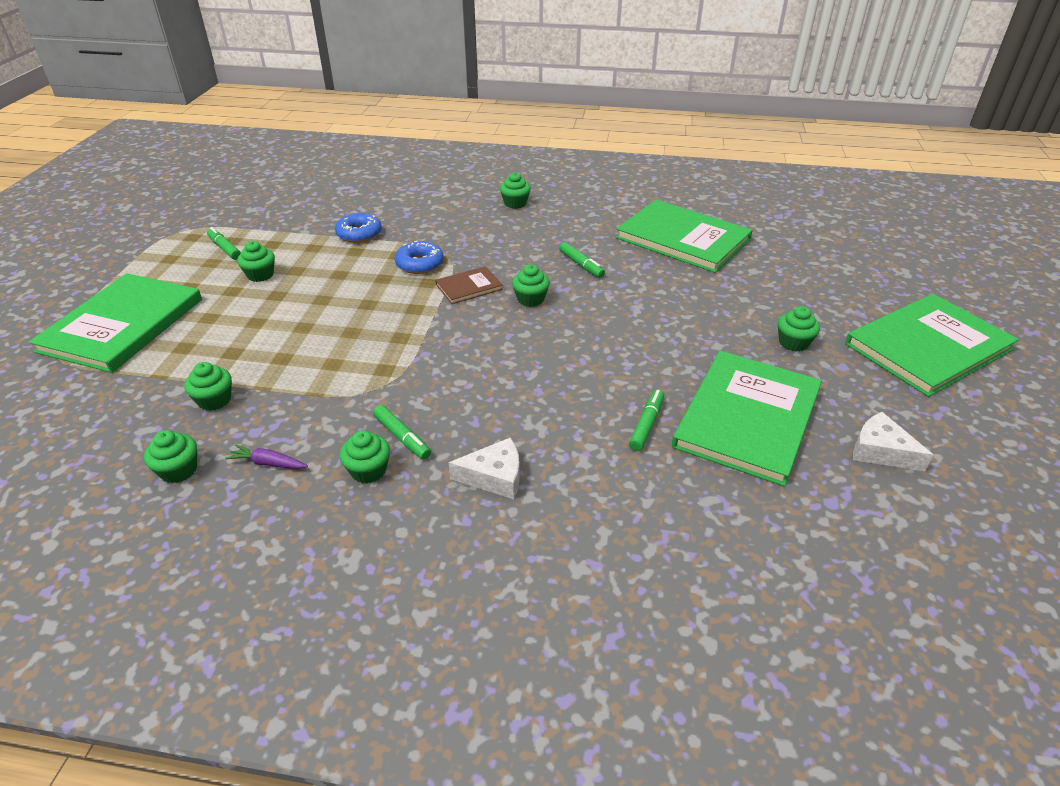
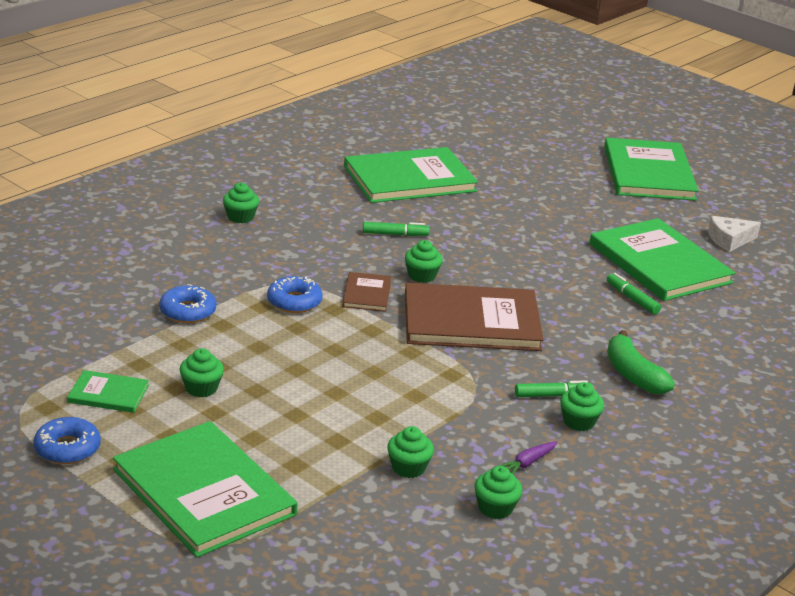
camera: 60 degrees left, 10 degrees down
(147, 260) = (67, 448): none -> blue donut
(225, 248) = (108, 394): green marker -> green book
(484, 348) = (471, 321): none -> brown book
(494, 477) = (633, 375): white cheese -> green banana
(793, 343) = (597, 209): green cupcake -> none

